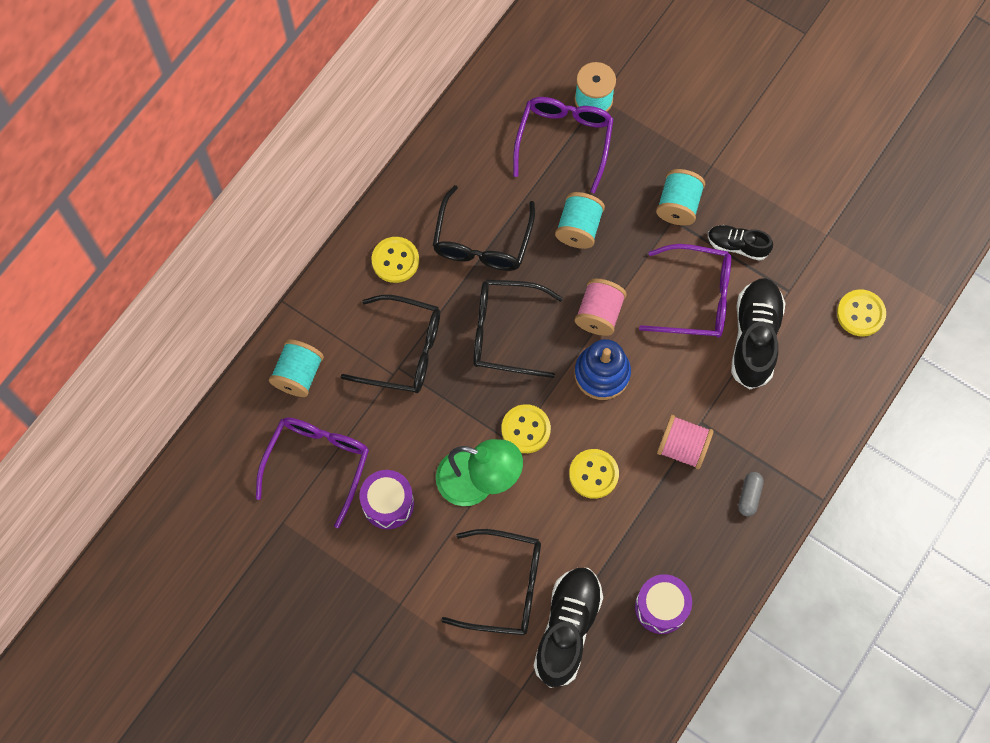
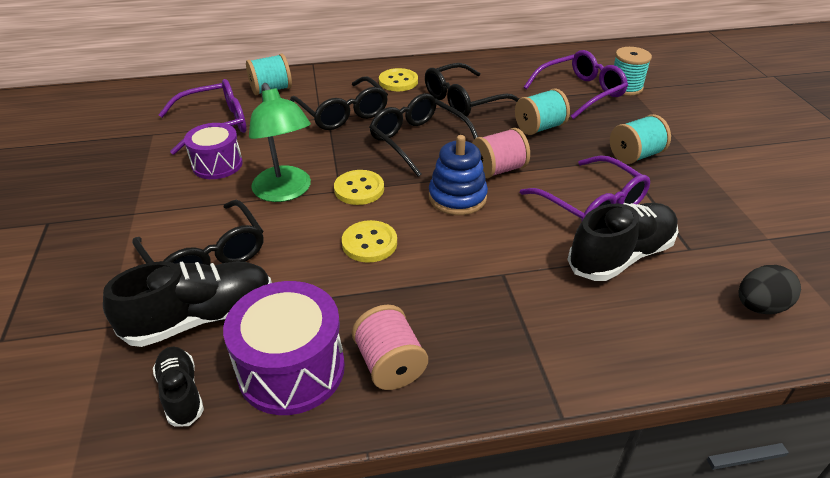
camera: 45 degrees right, 30 degrees down
(661, 607) = (291, 369): purple drum -> purple drum, size x1.51
(682, 447) = (465, 278): pink spool -> pink spool (390, 364)
(737, 246) = (665, 199): black shoe -> black shoe (181, 393)
(749, 496) = (485, 354): grey capsule -> none
(860, 314) = (759, 306): yellow button -> black egg

